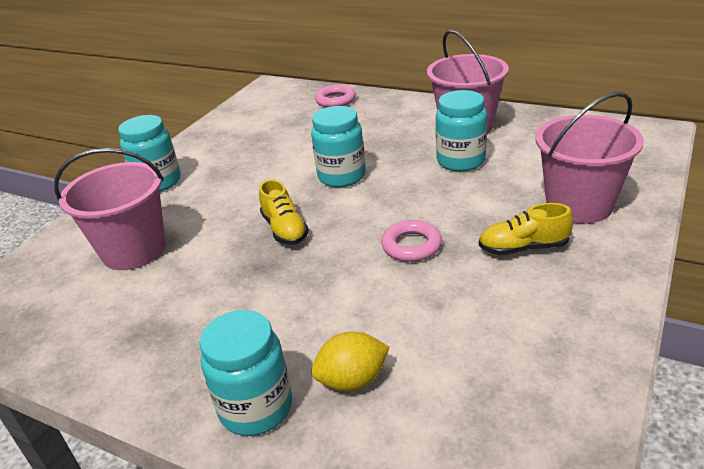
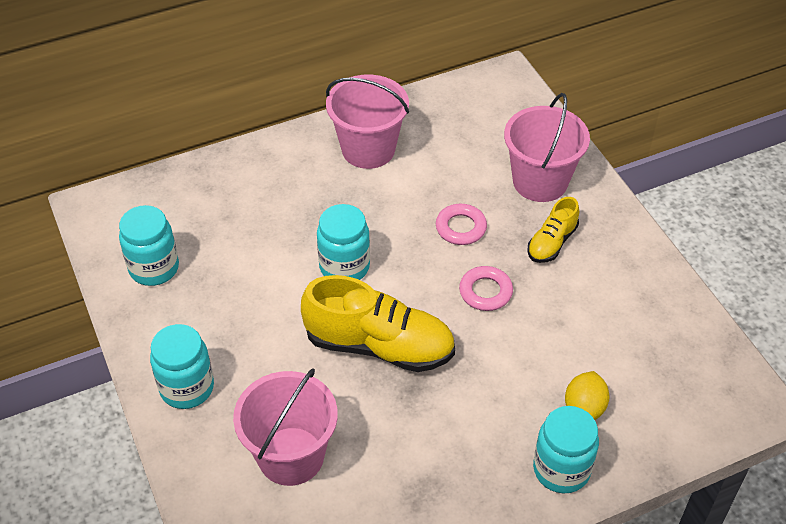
camera: 55 degrees left, 15 degrees up
(285, 229) = (379, 346): yellow shoe -> yellow shoe, size x1.90
(335, 100) = (200, 184): pink ring -> pink ring (461, 228)
(461, 161) = (413, 190): turquoise jar -> turquoise jar (154, 268)

